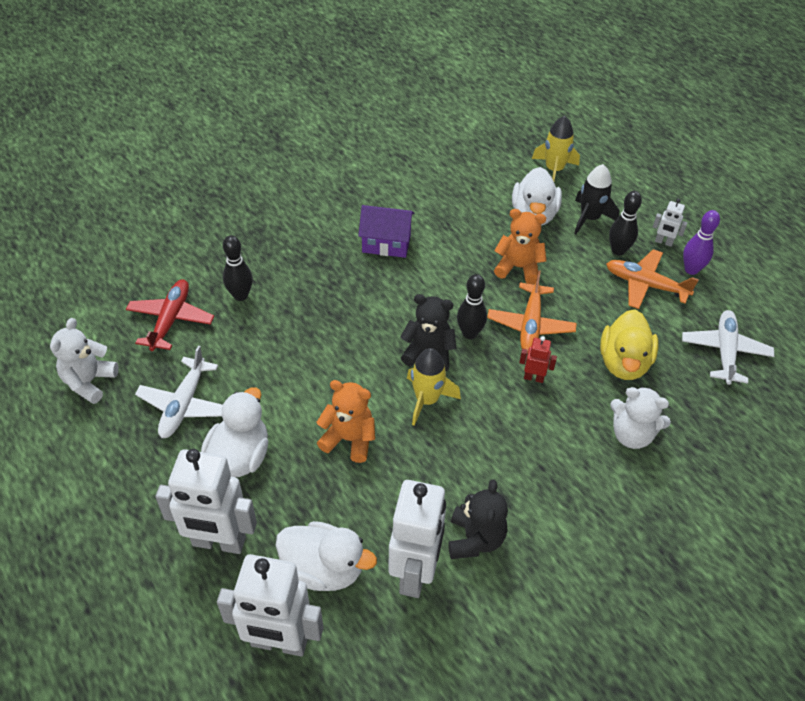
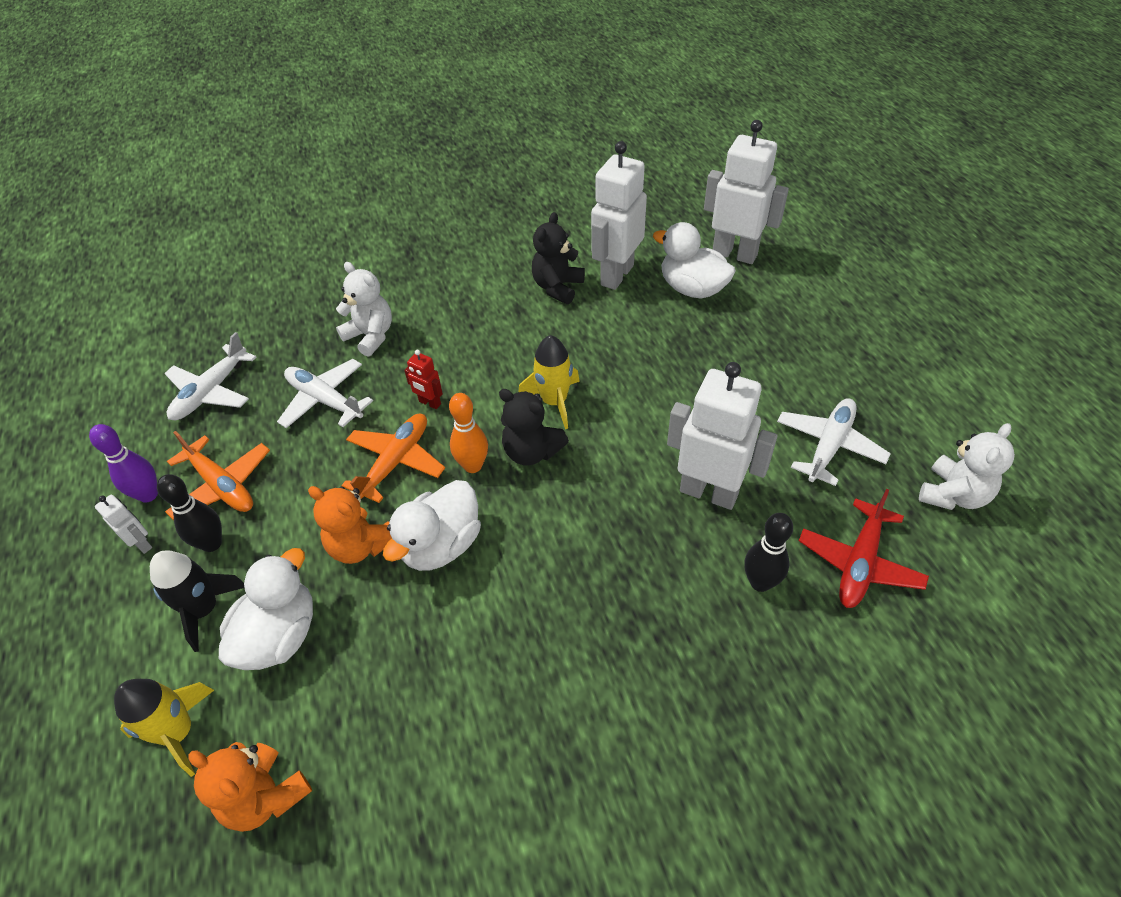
camera: 160 degrees left, 0 degrees up
(219, 542) = (784, 320): white robot -> white robot (709, 492)
(240, 456) = (764, 383): white duck -> white duck (441, 545)
(349, 439) = (648, 379): orange teddy bear -> orange teddy bear (265, 796)
(386, 243) = (526, 631): purple house -> none
(469, 333) = (473, 466): black bowling pin -> orange bowling pin
(624, 363) = (324, 400): yellow duck -> white plane

